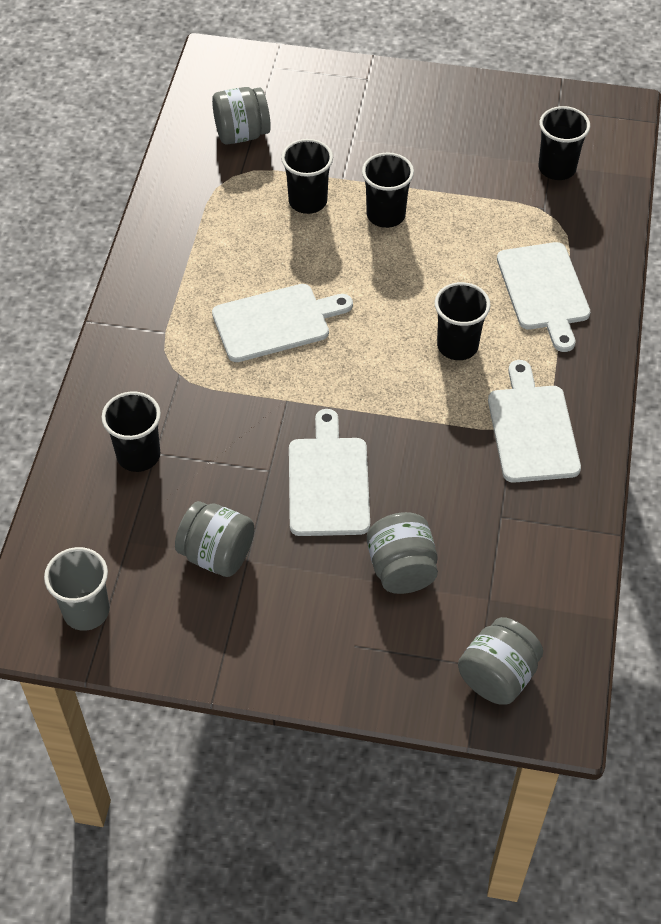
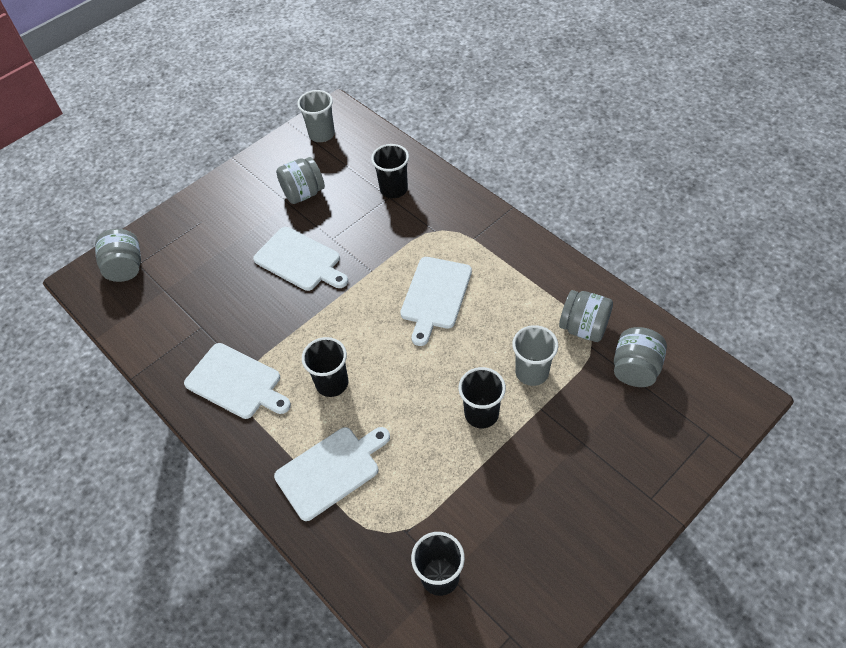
camera: 130 degrees right, 0 degrees up
(308, 201) = (532, 372): black cup -> grey cup
(401, 569) = (219, 263): grey jar -> grey jar (583, 328)
(544, 290) = (330, 470): white cutting board -> white cutting board turned 120 degrees clockwise

